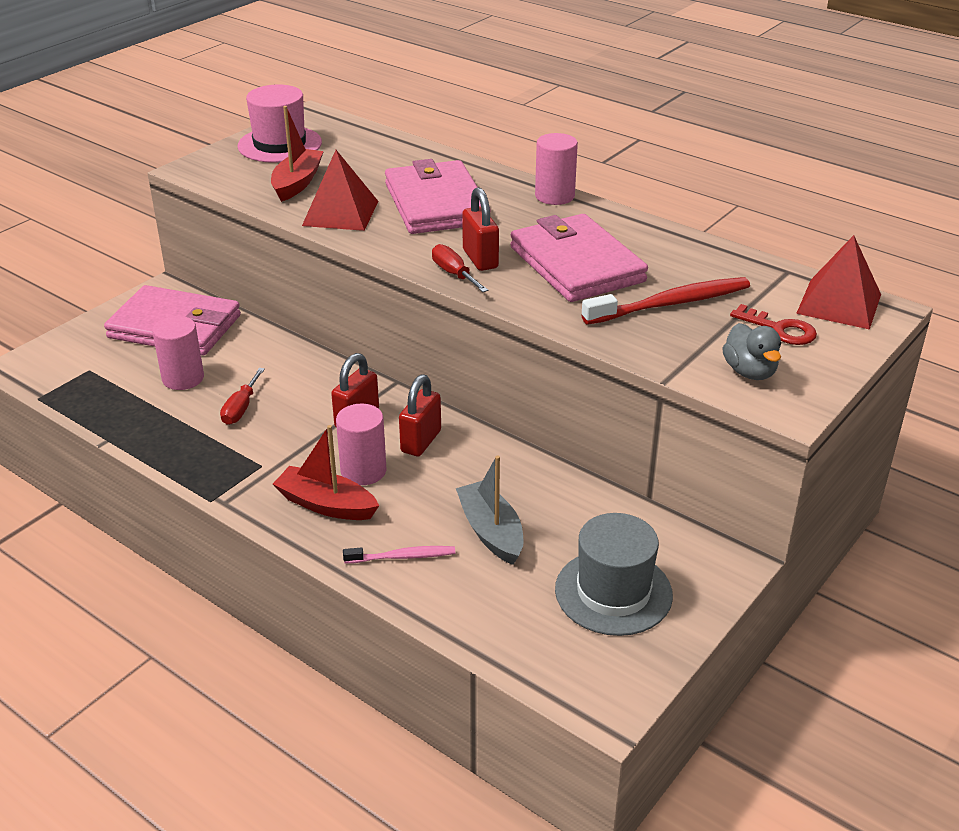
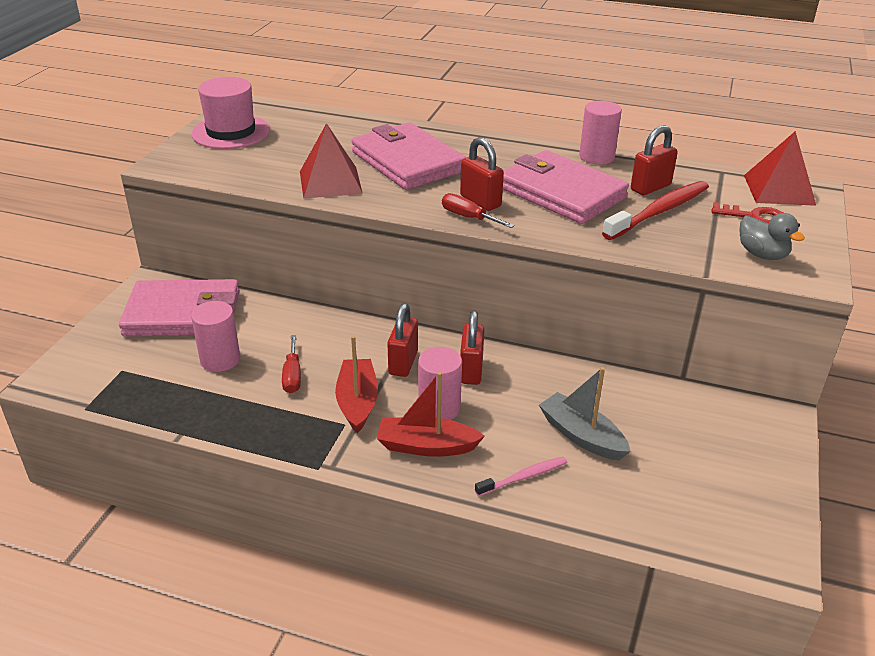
camera: 20 degrees left, 0 degrees up
(297, 183) = (272, 162): red boat -> red boat (357, 402)
(554, 196) = (500, 141): pink cylinder -> pink cylinder (596, 157)
(613, 592) = (713, 463): grey hat -> none
(684, 275) = (650, 187): none -> red padlock

